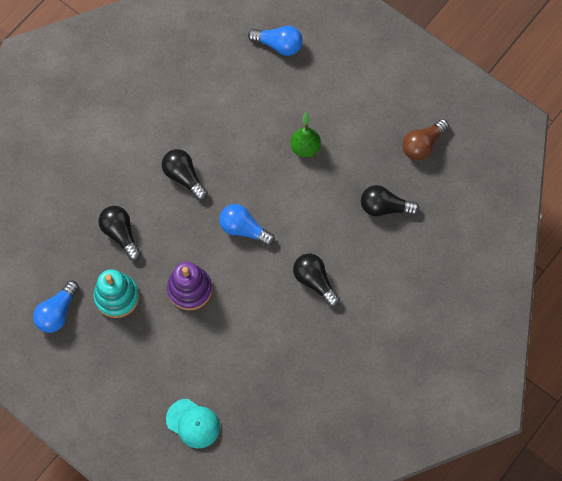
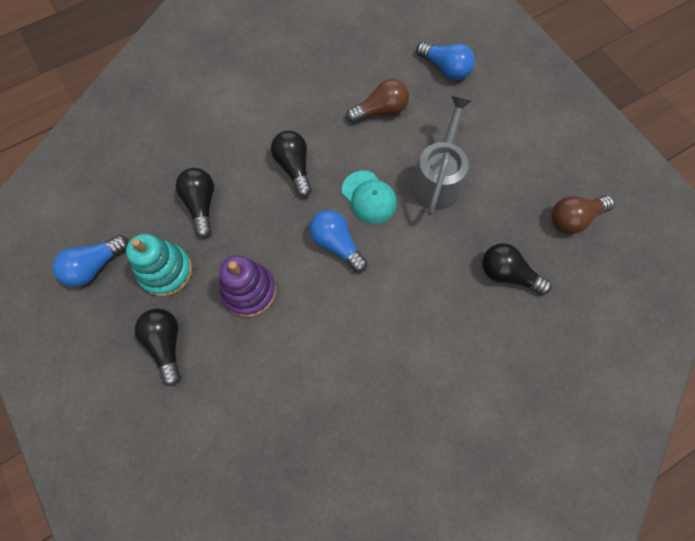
camera: 20 degrees right, 0 degrees up
(193, 423) = (183, 458): turquoise cap -> turquoise cap (369, 197)
(237, 103) = (380, 111): none -> brown light bulb
(305, 147) = (437, 179): green pear -> grey watering can
(314, 281) = (396, 333): black light bulb -> black light bulb (166, 344)

